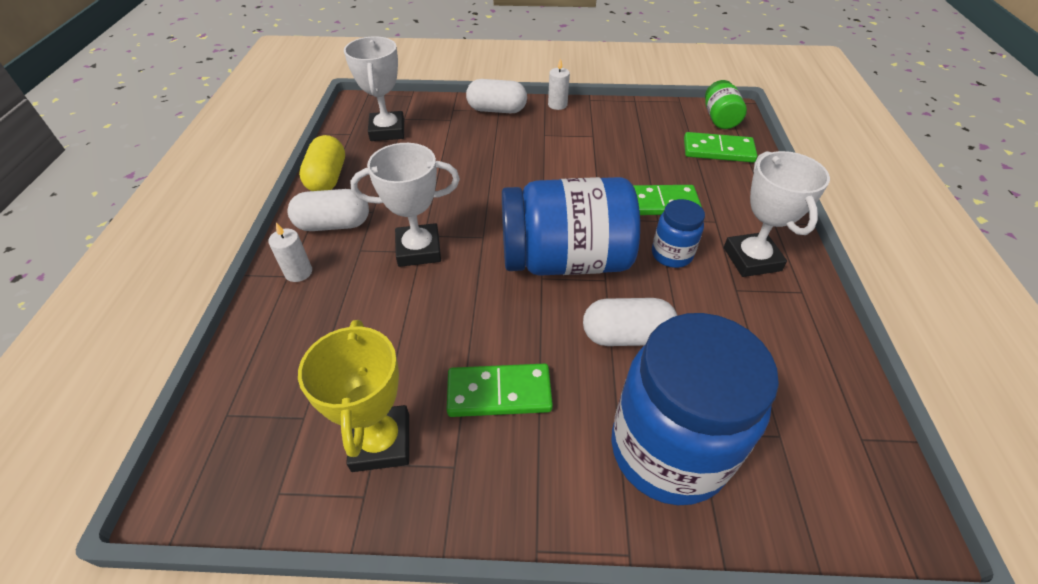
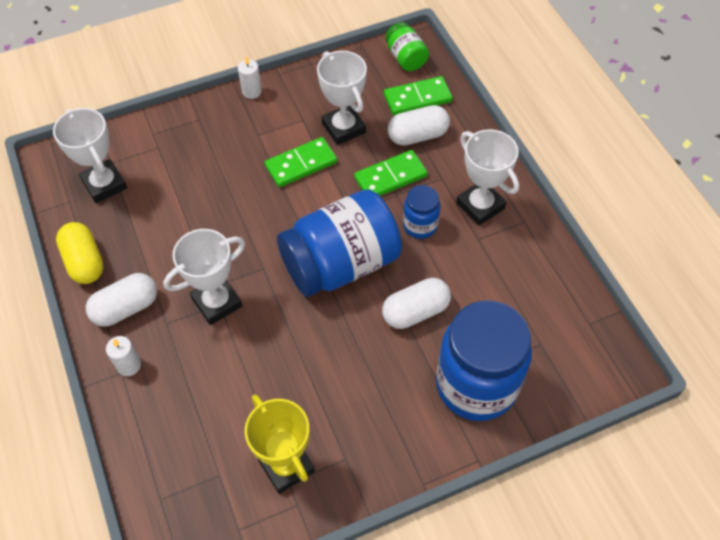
camera: 25 degrees left, 10 degrees up
(497, 110) = (197, 119): white capsule -> white capsule (417, 135)
(499, 393) = (348, 395): green domino -> green domino (301, 164)
(629, 152) = (343, 128): none -> white trophy

